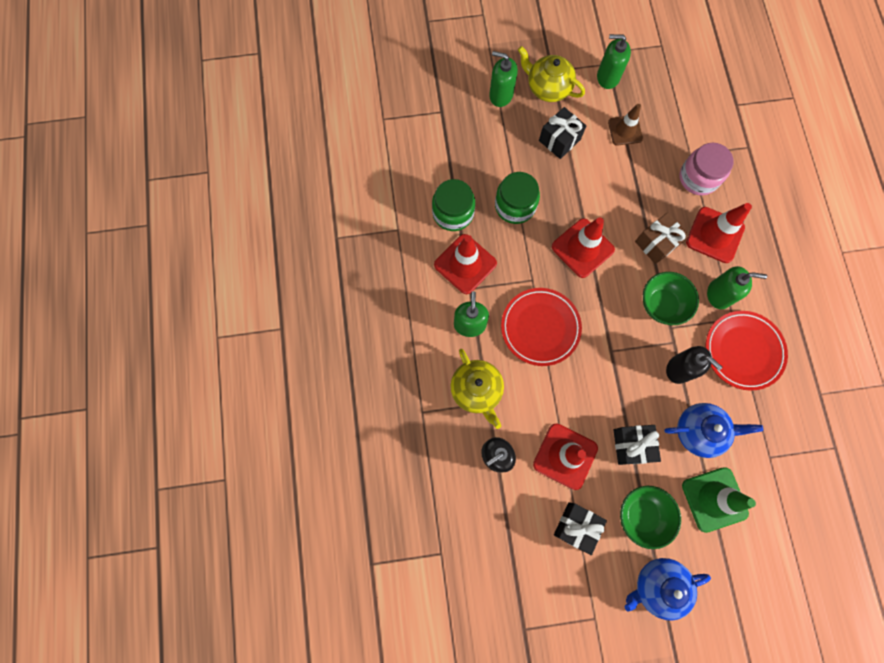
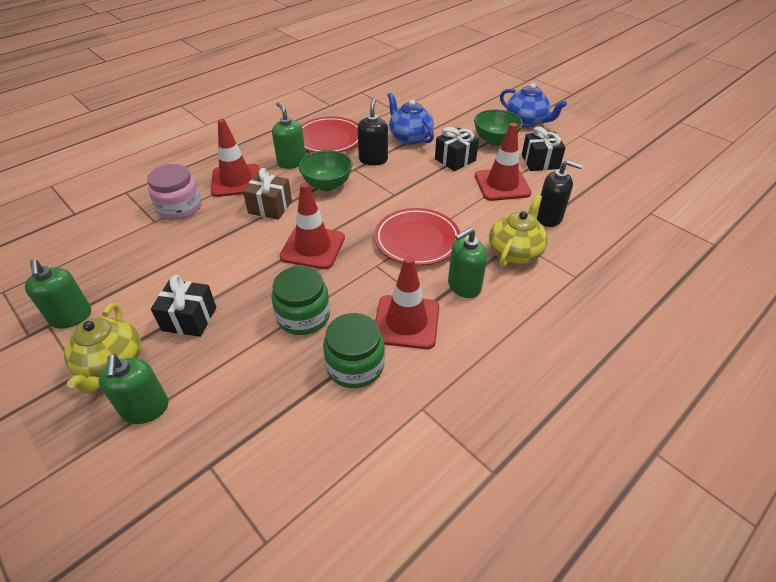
camera: 125 degrees left, 30 degrees down
(625, 130) = (147, 273): brown traffic cone -> none
(714, 499) = (447, 119): green traffic cone -> none

